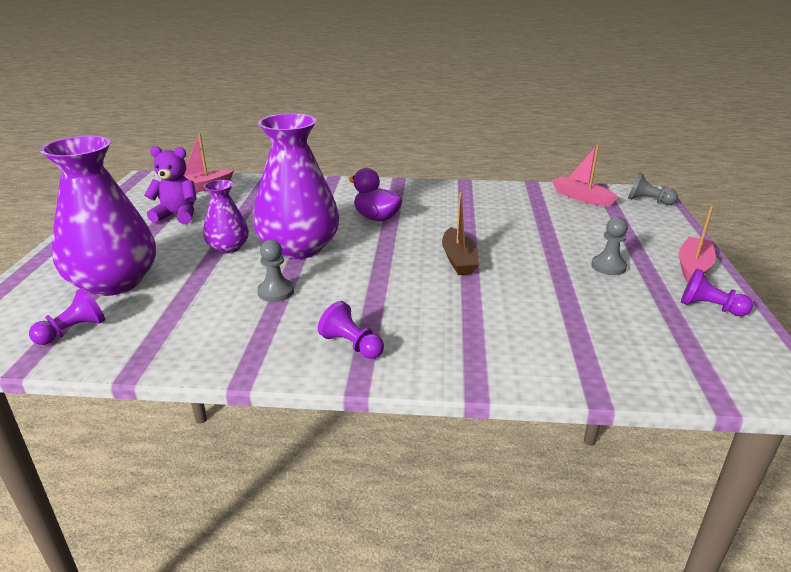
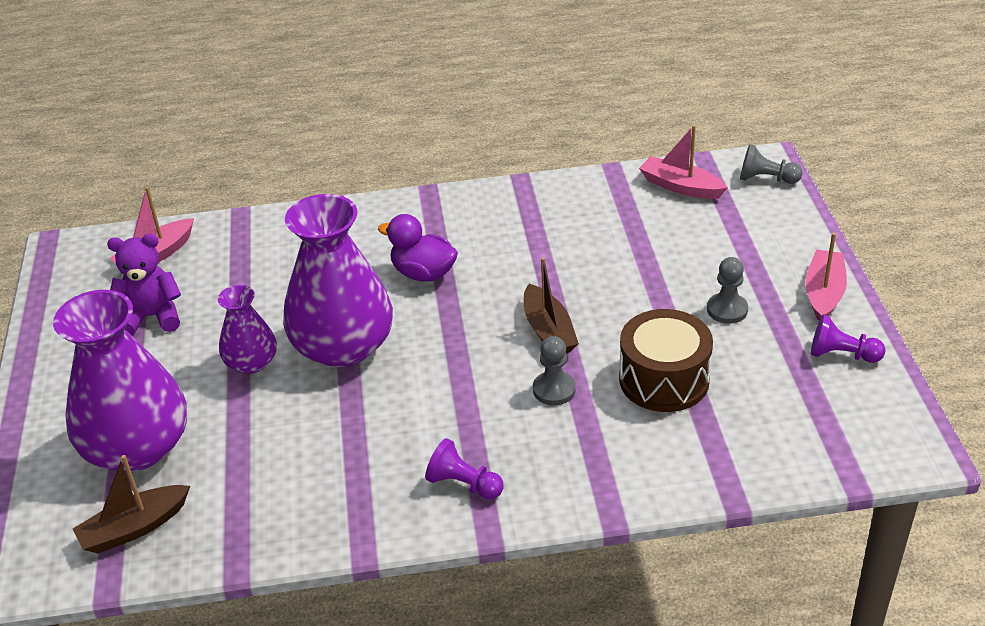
camera: 10 degrees left, 10 degrees up
(73, 331) = (134, 528): purple pawn -> brown boat
(276, 292) = (345, 424): grey pawn -> grey pawn (554, 390)
(546, 301) = (664, 379): none -> brown drum

